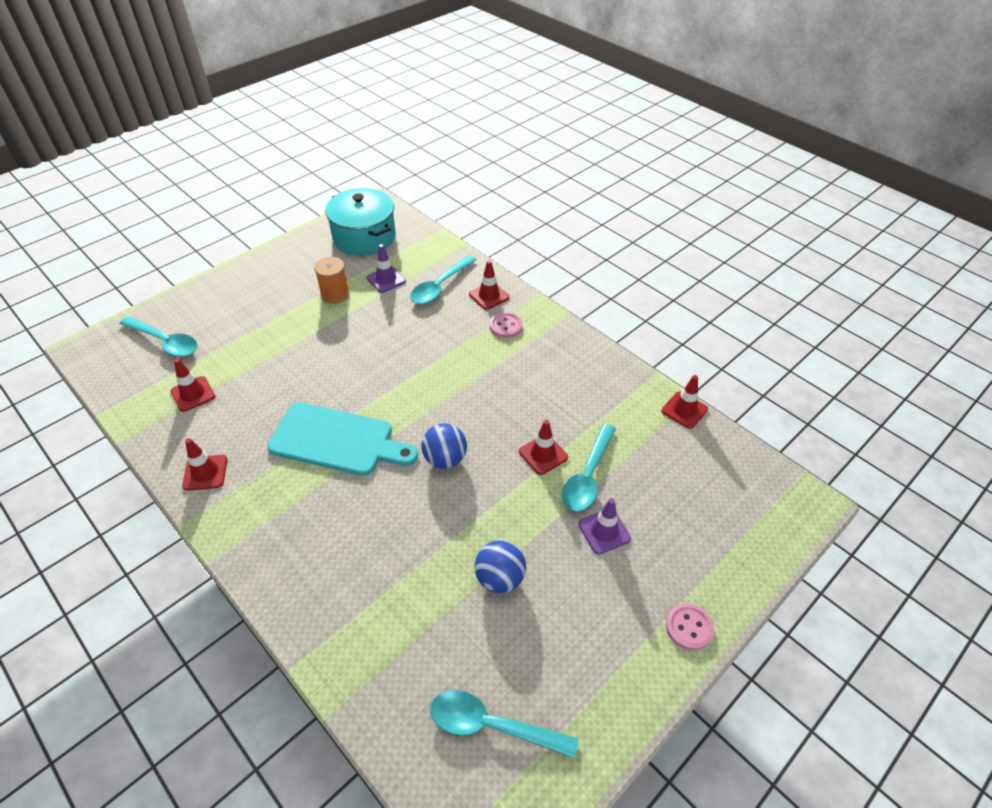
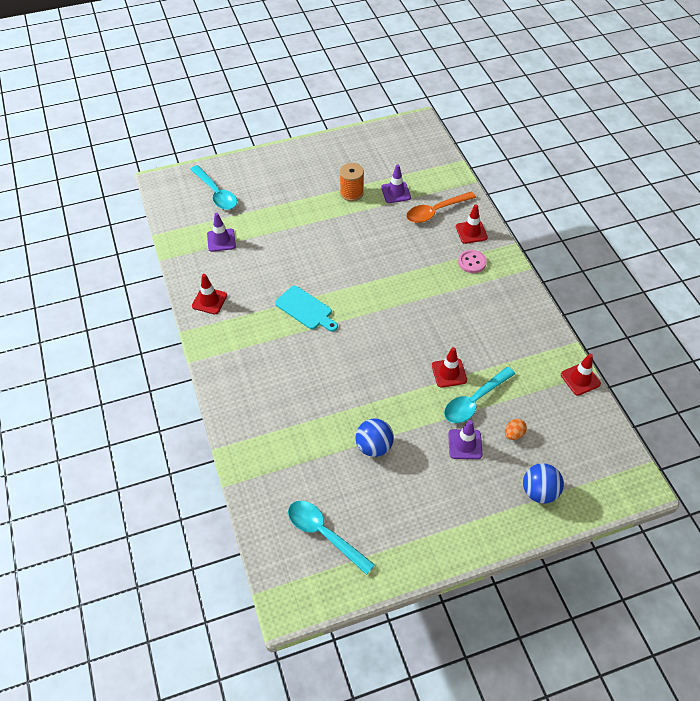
camera: 25 degrees right, 5 degrees up
(193, 394) = (221, 240): red traffic cone -> purple traffic cone
(337, 440) = (306, 309): turquoise cutting board -> turquoise cutting board, size x0.62
(364, 237) = (395, 149): turquoise pot -> none
(440, 286) = (436, 211): turquoise spoon -> orange spoon
(445, 459) = (375, 350): blue ball -> blue ball (539, 492)
(650, 497) = (513, 434): none -> orange egg
(689, 627) = (489, 532): pink button -> none

